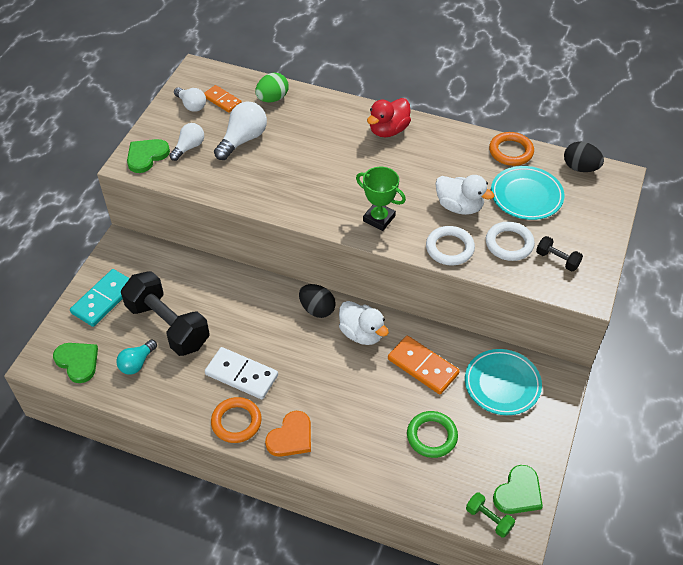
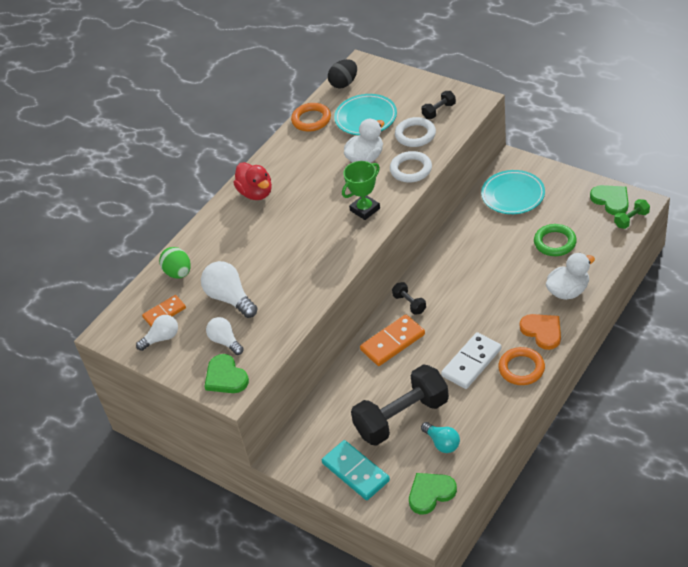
camera: 70 degrees left, 5 degrees down
(317, 309) = (409, 304): black egg -> black dumbbell
(362, 333) = (443, 275): white duck -> white duck (568, 291)
(422, 366) = (486, 240): orange domino -> orange domino (393, 342)

